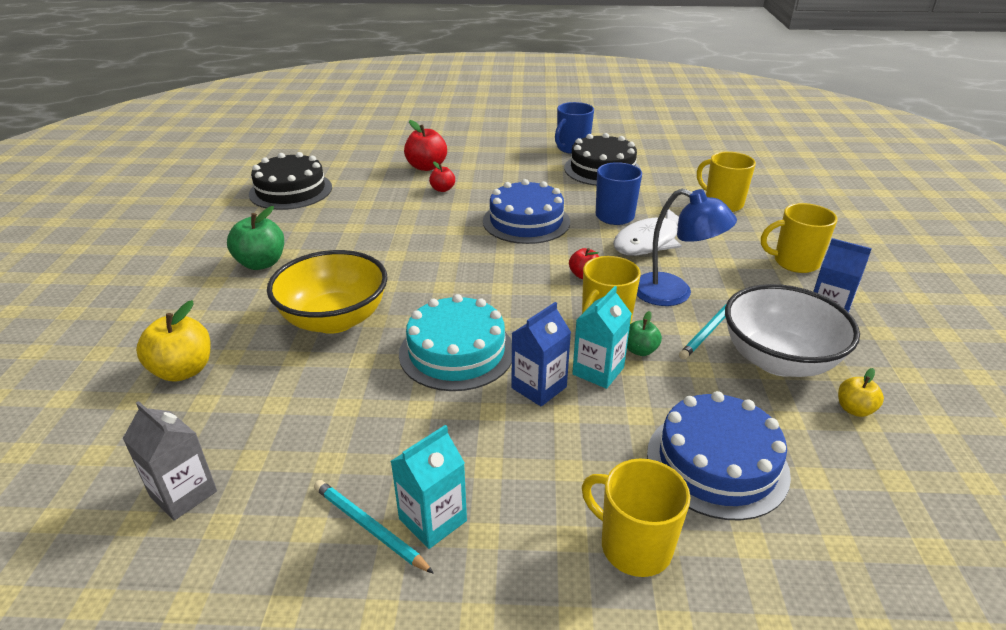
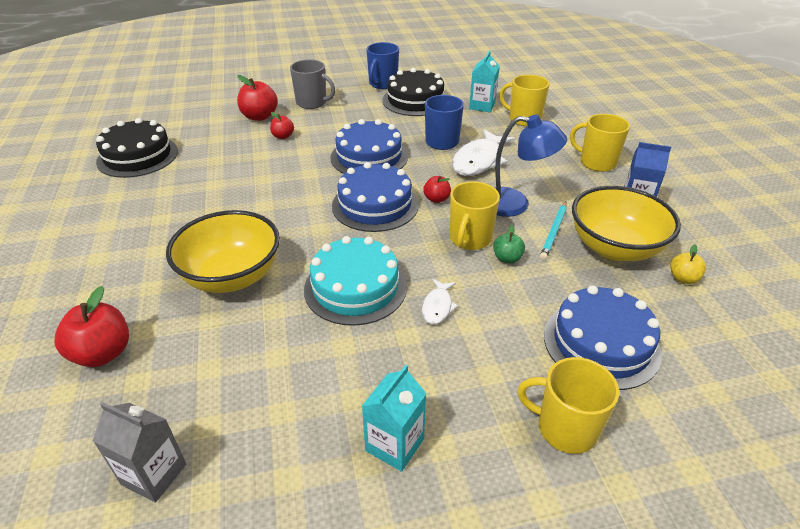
camera: 15 degrees left, 5 degrees up
(183, 370) = (102, 353): yellow apple -> red apple
(261, 263) = (138, 233): green apple -> none
(369, 528) = (342, 465): turquoise pencil -> none
(487, 159) = (312, 103): none -> grey mug
(512, 271) = (375, 205): none -> blue cake
(539, 387) = (438, 306): blue carton -> white fish
(598, 371) = (480, 283): turquoise carton -> turquoise carton (482, 106)
(778, 360) = (614, 248): white bowl -> yellow bowl
(794, 262) = (596, 162): yellow mug -> yellow mug turned 45 degrees clockwise

